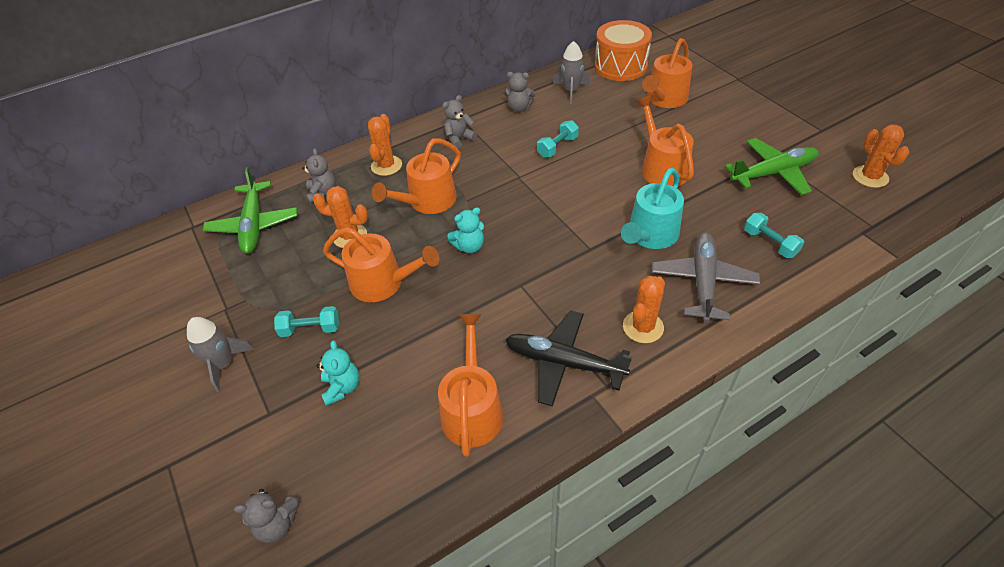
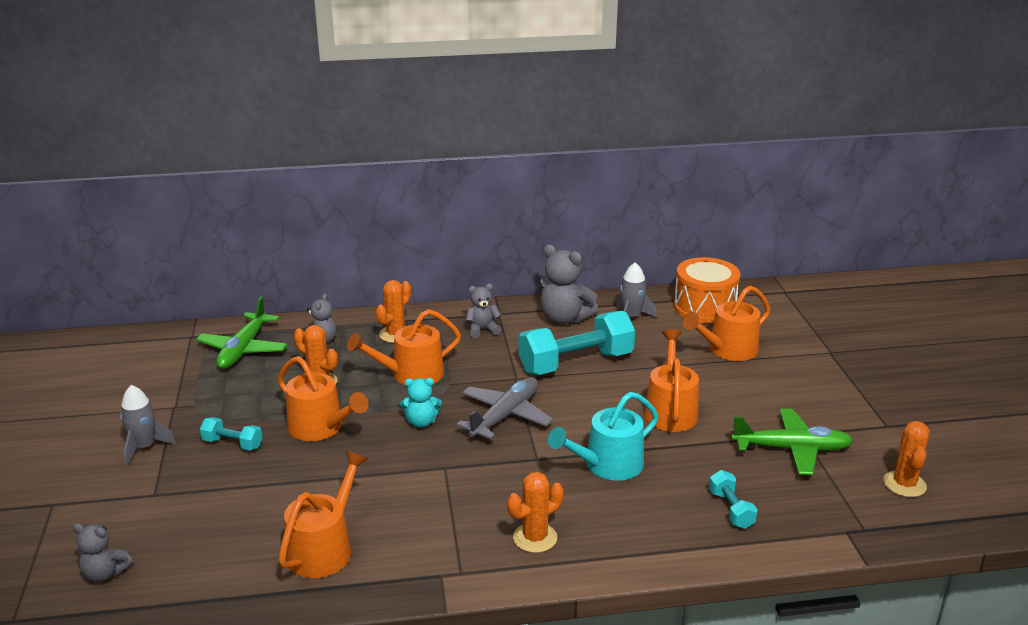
camera: 20 degrees right, 20 degrees down
(342, 387) = (226, 495): turquoise teddy bear -> none
(519, 108) = (564, 318): grey teddy bear -> grey teddy bear, size x1.71
(557, 147) = (576, 363): turquoise dumbbell -> turquoise dumbbell, size x2.13
(564, 363) = (435, 542): black plane -> none
(703, 282) = (628, 520): grey plane -> grey plane (505, 416)

